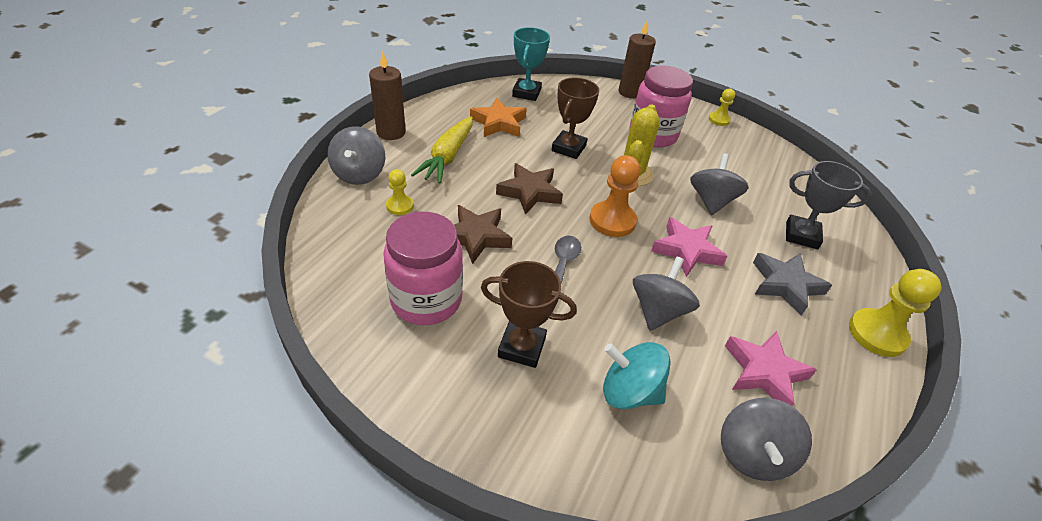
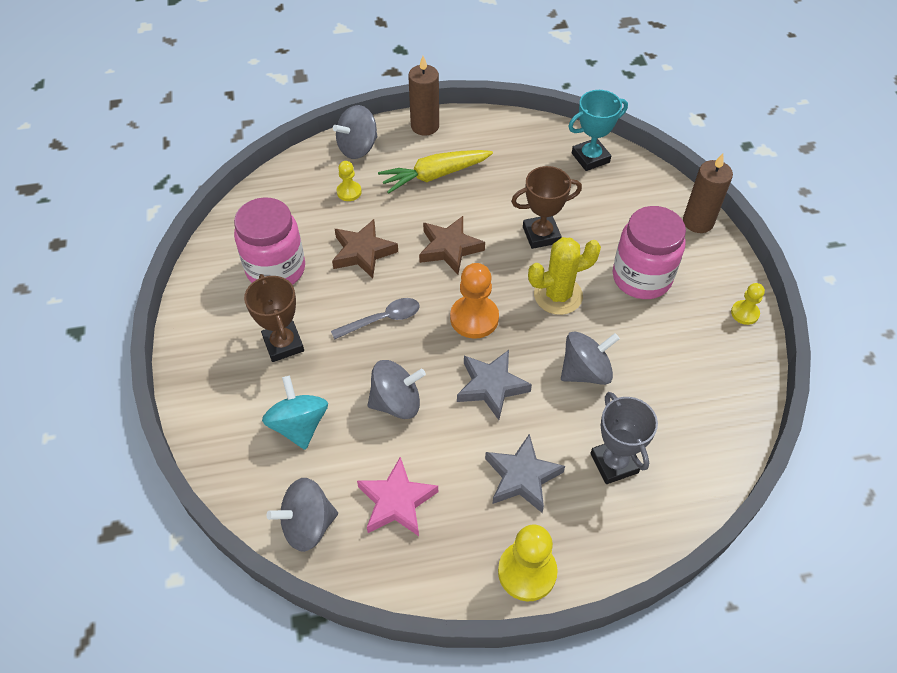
camera: 55 degrees right, 10 degrees up
(498, 123) = (519, 172): orange star -> none
(686, 250) = (491, 386): pink star -> grey star

